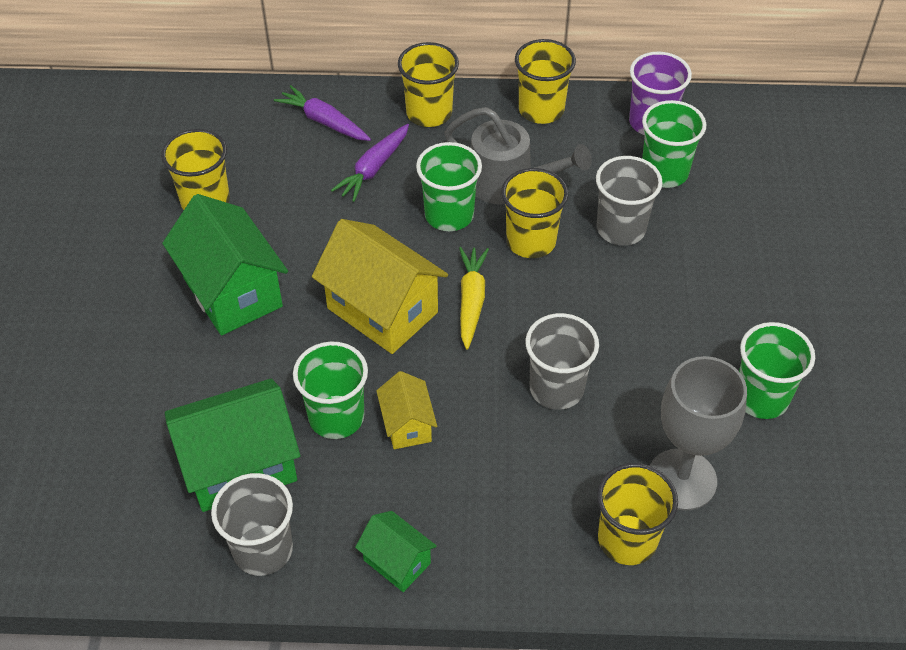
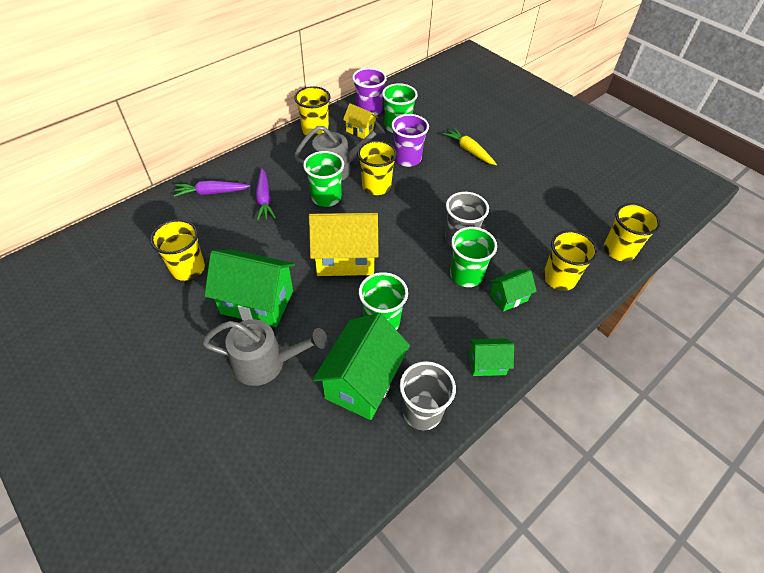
camera: 45 degrees left, 0 degrees up
(171, 367) = (267, 363): none -> grey watering can
(407, 425) = (418, 300): yellow house -> yellow house (360, 131)
(429, 113) = (263, 159): yellow cup -> yellow cup (619, 250)
(471, 300) = (381, 227): yellow carrot -> yellow carrot (469, 150)
(525, 509) = (508, 297): none -> green house
(621, 229) = (407, 159): grey cup -> purple cup
(681, 479) = (548, 240): grey goblet -> none
(761, 397) = (536, 189): green cup -> green cup (466, 275)

